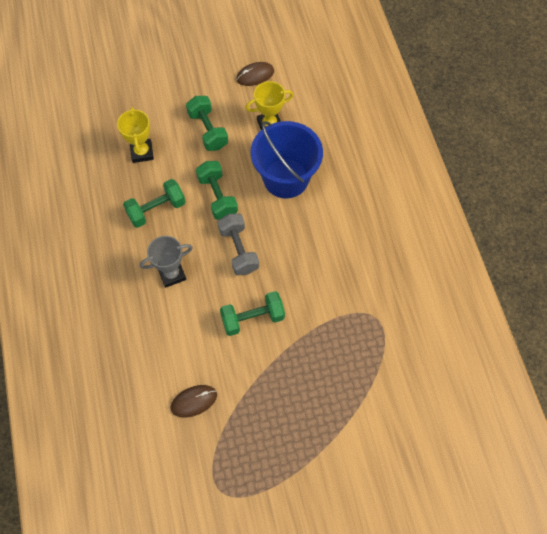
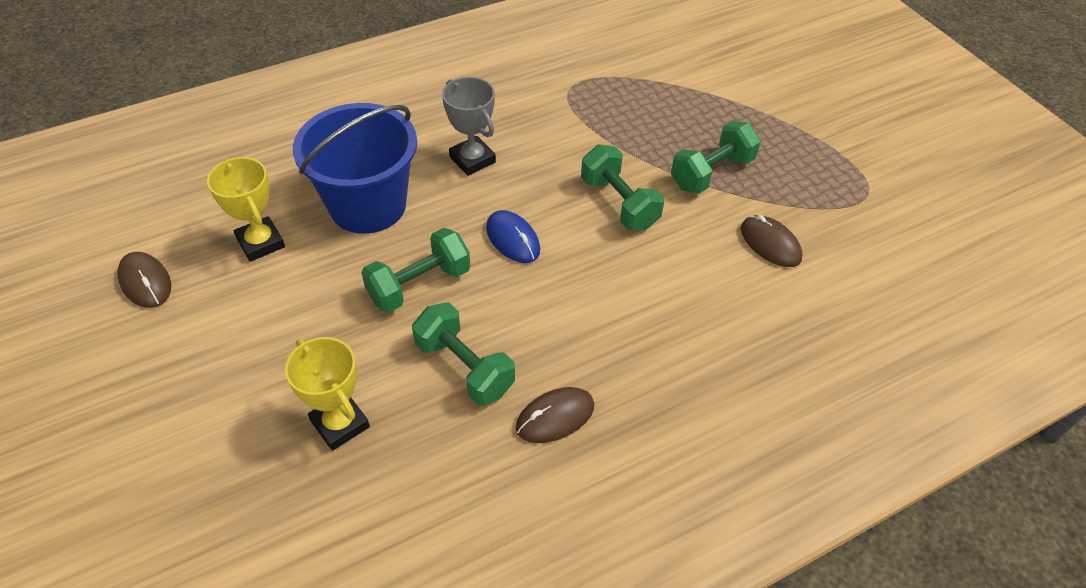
camera: 105 degrees left, 15 degrees down
(113, 245) = (555, 417): none -> brown mouse
(142, 152) = (340, 424): yellow trophy -> yellow trophy turned 75 degrees clockwise
(172, 274) = (582, 315): grey trophy -> grey trophy (472, 159)
(208, 130) = (278, 327): green dumbbell -> green dumbbell (711, 173)
(238, 250) = (513, 239): grey dumbbell -> blue mouse

